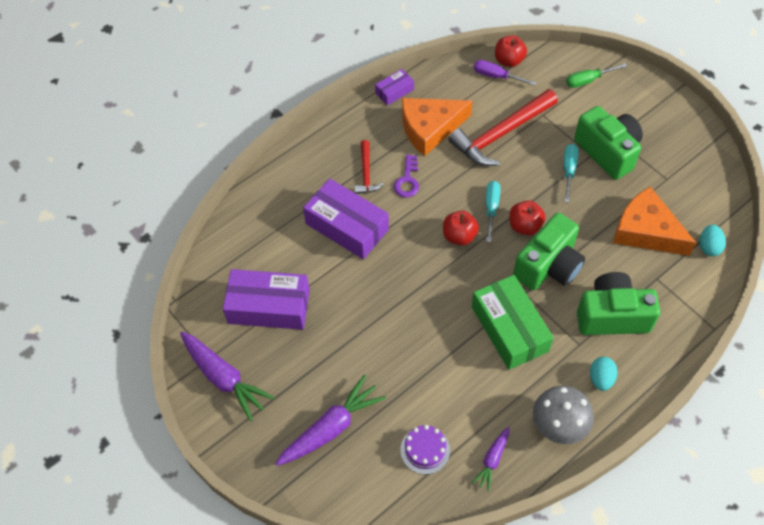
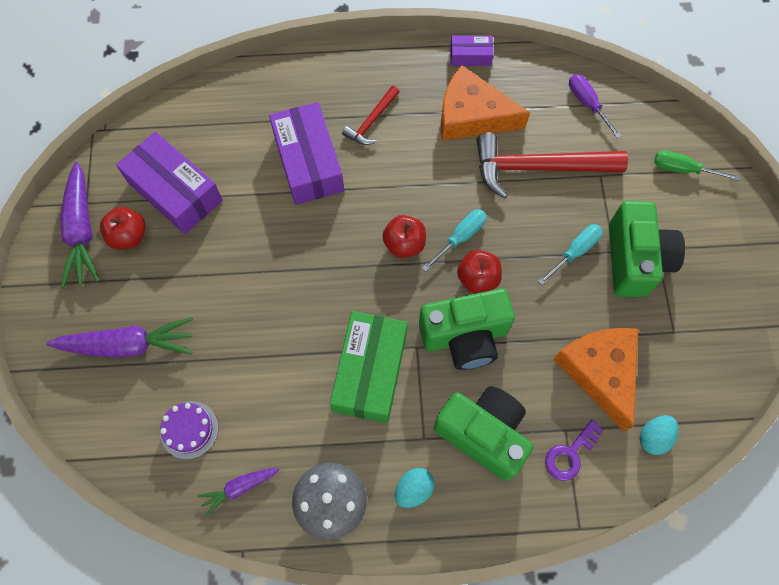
camera: 35 degrees right, 10 degrees up
(407, 180) = (404, 154): purple key -> purple key (570, 454)
(509, 61) = (615, 95): red apple -> red apple (129, 236)

